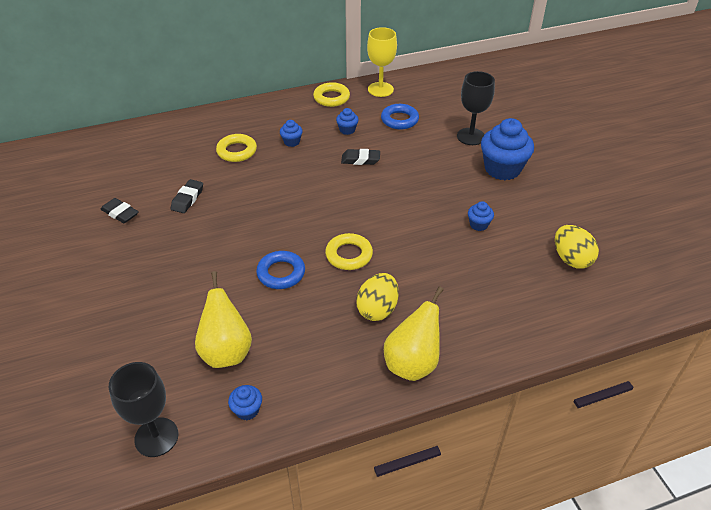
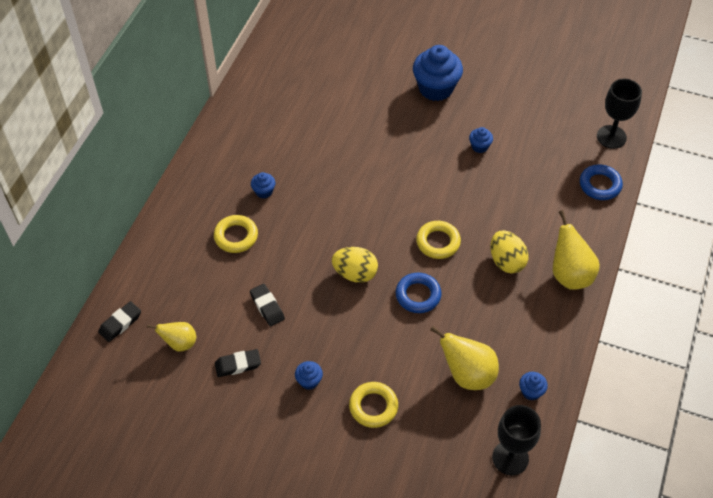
camera: 50 degrees left, 10 degrees up
(116, 176) = (180, 343): none -> yellow pear
(331, 98) = (230, 125): yellow ring -> yellow ring (373, 407)
(347, 130) = (288, 145): blue cupcake -> blue cupcake (309, 381)
(360, 160) = (336, 163): black eraser -> black eraser (120, 323)
(380, 89) = (255, 86): yellow goblet -> none
(399, 120) = (311, 103): blue ring -> blue ring (600, 185)
(470, 136) = (380, 77): black goblet -> black goblet (611, 137)
(571, 259) = (558, 124): yellow egg -> yellow egg (355, 273)

